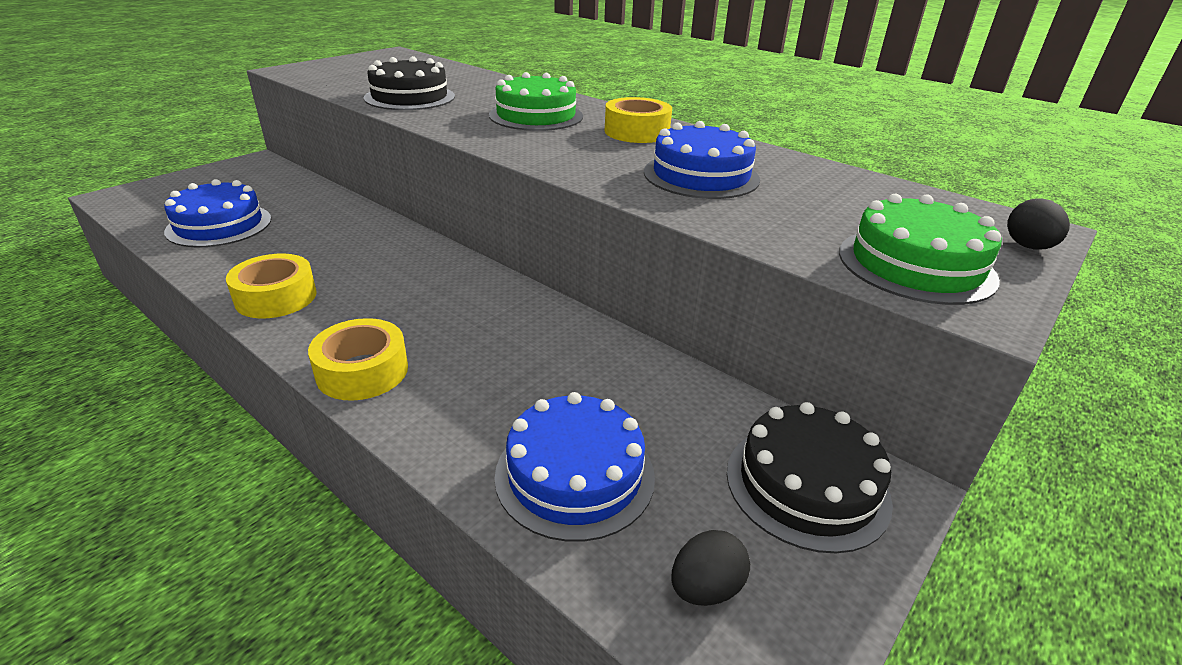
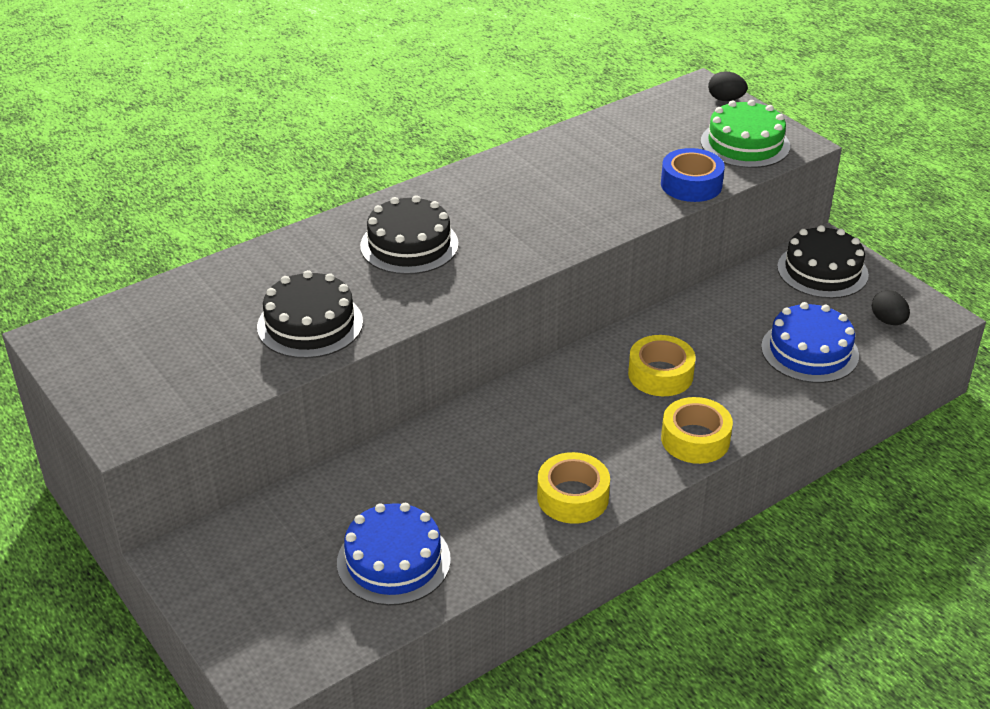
camera: 75 degrees left, 5 degrees up
(536, 116) = (409, 245): green cake -> black cake
(637, 132) = (477, 195): yellow tape -> yellow tape (660, 374)
(701, 175) = (591, 185): blue cake -> none
(756, 229) = (691, 184): none -> blue tape

